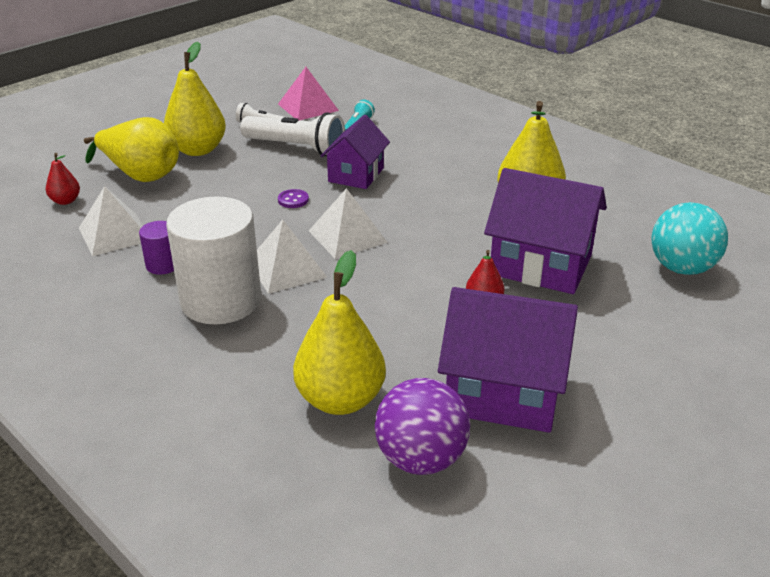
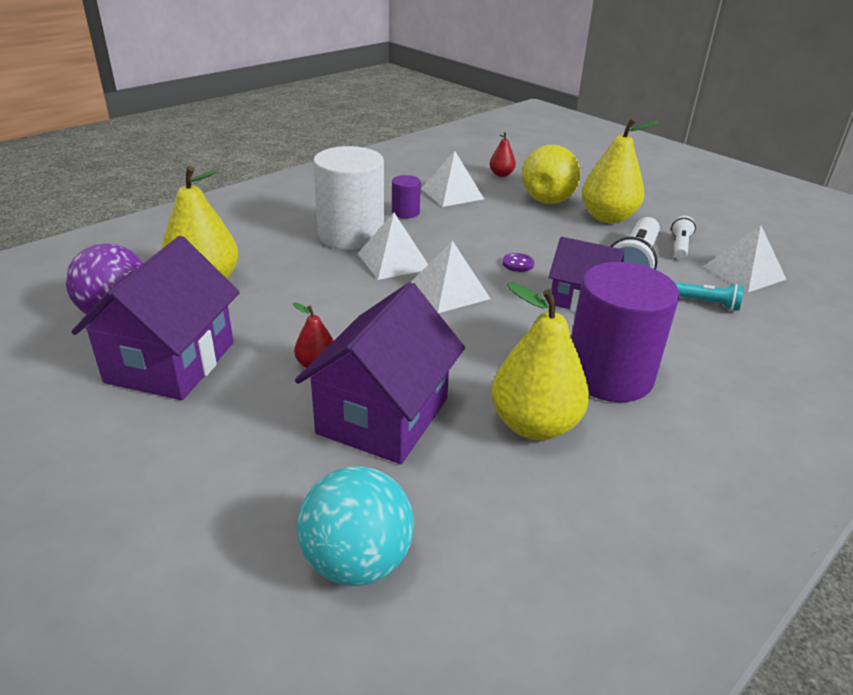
camera: 90 degrees right, 0 degrees up
(308, 107) = (744, 272): pink pyramid -> white pyramid
(462, 173) = (609, 375): none -> purple cylinder

